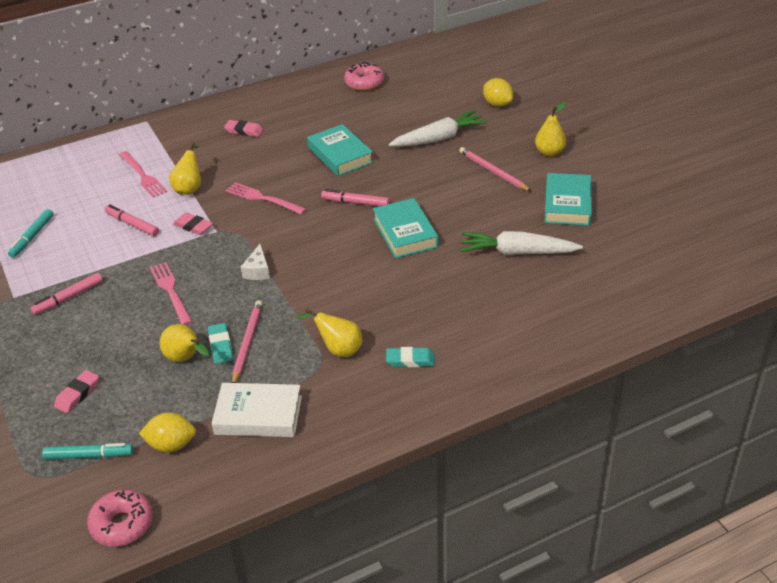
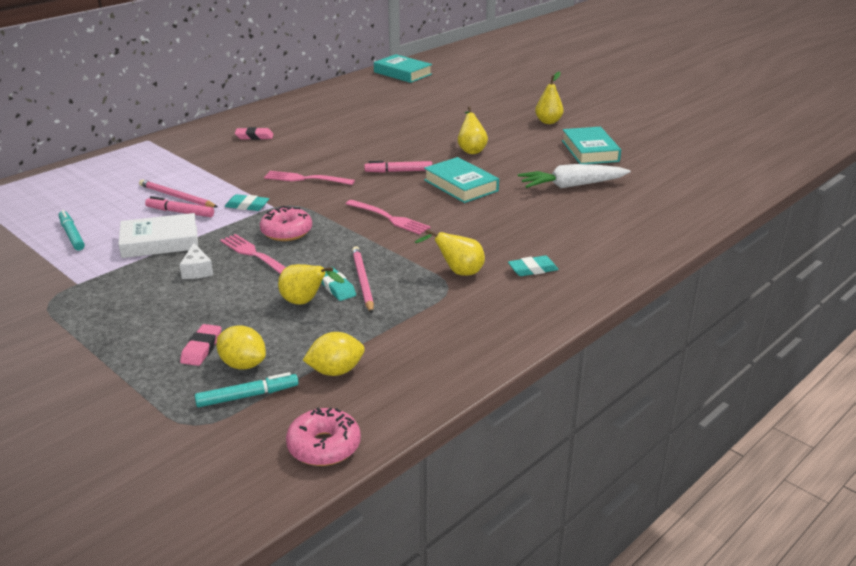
camera: 20 degrees left, 10 degrees down
(32, 237) = (72, 235): turquoise marker -> turquoise marker turned 150 degrees clockwise
(68, 298) = (143, 275): pink marker -> none
(143, 176) = (169, 177): pink fork -> pink fork (389, 218)
(189, 188) = (225, 180): yellow pear -> yellow pear (471, 150)
(193, 226) = (247, 206): pink eraser -> turquoise eraser
(258, 271) = (336, 228): white cheese -> white cheese (197, 270)
(258, 415) = (413, 332): white book -> white book (160, 242)
(340, 155) = (360, 142): turquoise book -> turquoise book (402, 73)
(364, 83) = (349, 96): pink donut -> pink donut (286, 232)
(439, 138) = (445, 123): white carrot -> none
(493, 171) = (509, 138): pink pencil -> pink pencil (176, 197)
(497, 104) = (479, 98): yellow lemon -> yellow lemon (243, 364)

